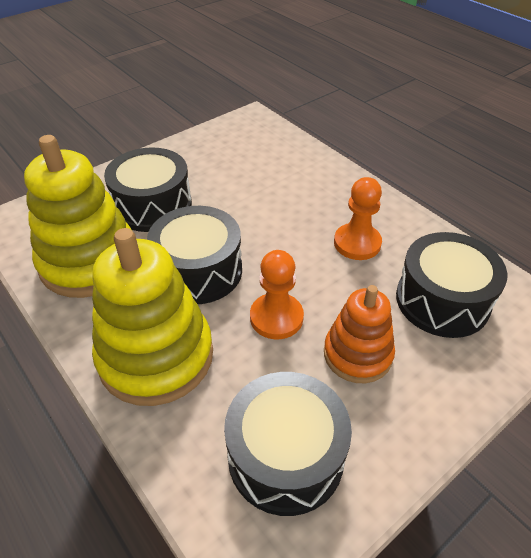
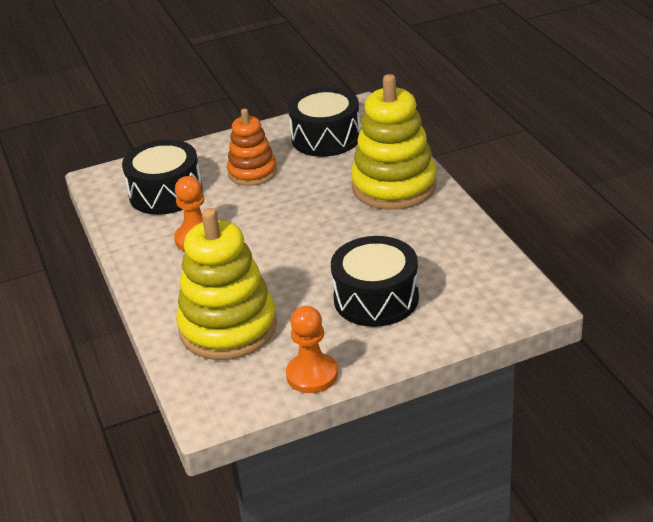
camera: 160 degrees left, 10 degrees down
(89, 262) = (444, 253): yellow stacking toy -> yellow stacking toy (228, 328)
(198, 271) = (346, 234): black drum -> none
(276, 317) = (297, 197): orange pawn -> orange pawn (312, 375)

